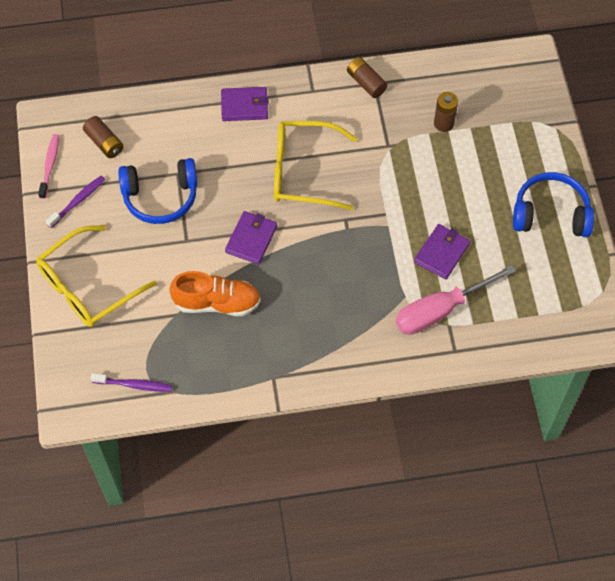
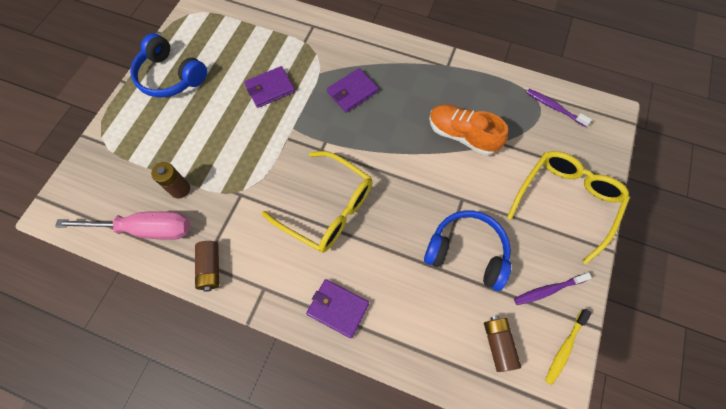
camera: 150 degrees left, 5 degrees up
(50, 166) = (565, 347): pink toothbrush -> yellow toothbrush
(87, 286) = (566, 201): yellow glasses -> yellow glasses turned 45 degrees counterclockwise
(251, 239) = (407, 172): purple wallet -> purple wallet (352, 92)
(440, 310) = (302, 53): pink screwdriver -> pink screwdriver (146, 229)

